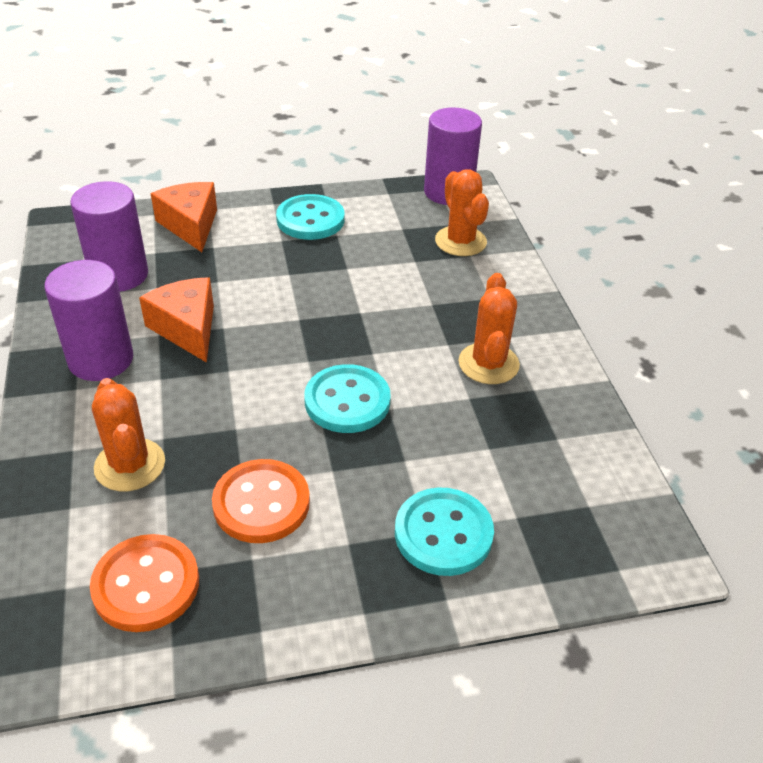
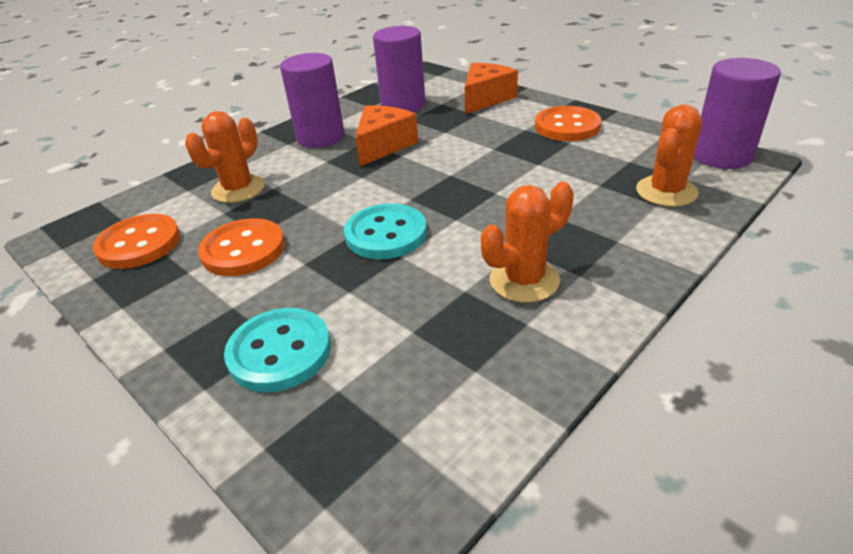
camera: 60 degrees right, 5 degrees down
(310, 220) = (567, 126): turquoise button -> orange button

